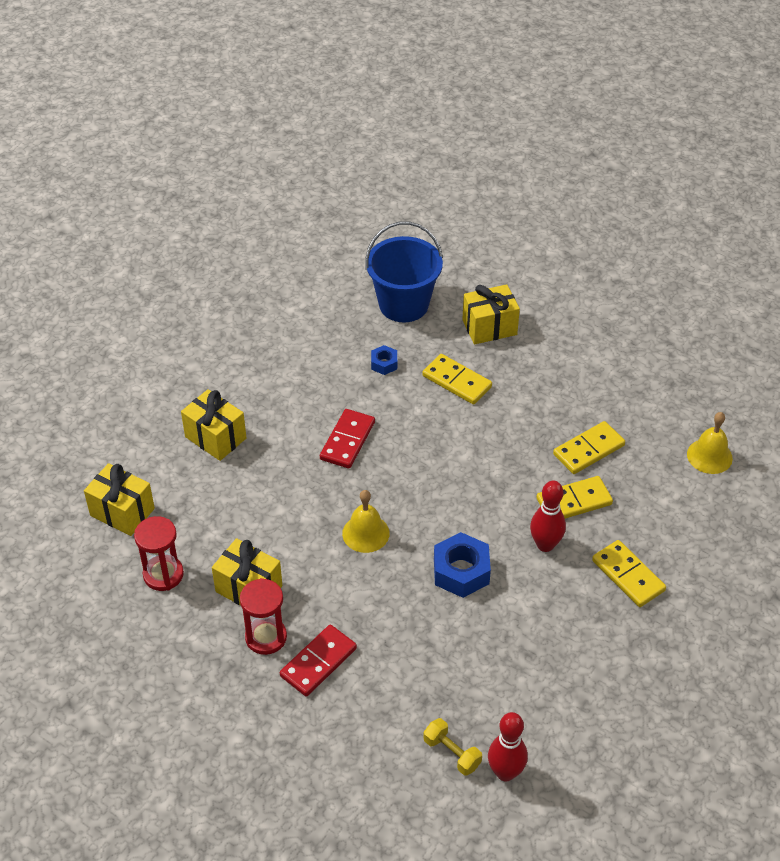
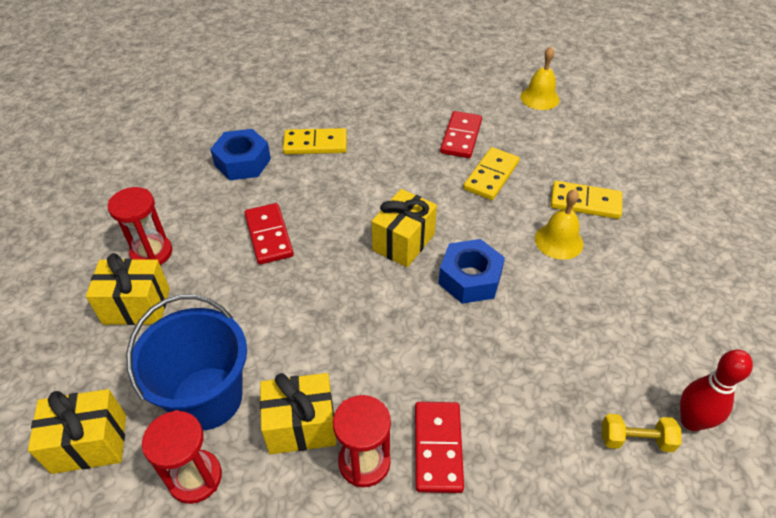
camera: 40 degrees left, 0 degrees up
(256, 402) = (152, 253): none -> red hourglass
(365, 533) = (360, 300): yellow bell -> yellow bell (559, 241)
(384, 364) = (242, 162): blue nut -> blue nut, size x1.85
(403, 304) = (217, 114): blue bucket -> blue bucket (207, 398)
(489, 327) = (302, 97): yellow gift -> yellow gift (403, 242)
(545, 545) = (507, 218): red bowling pin -> none
(588, 450) = (461, 137): yellow domino -> red domino

